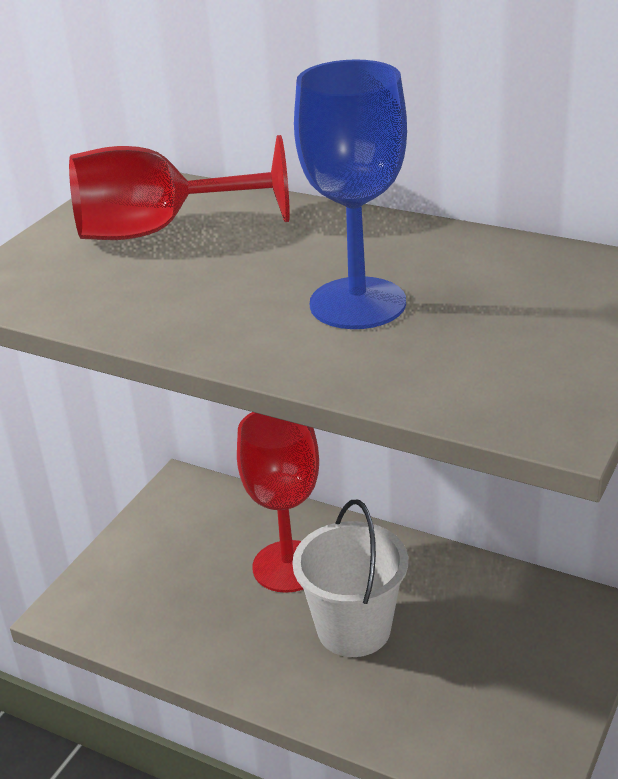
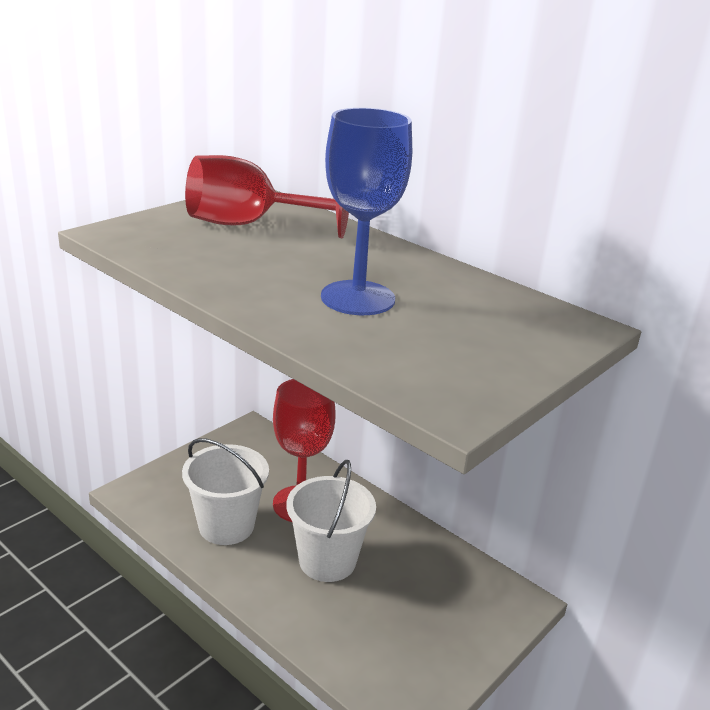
camera: 10 degrees right, 5 degrees down
(209, 621) = (226, 526): none -> white bucket

